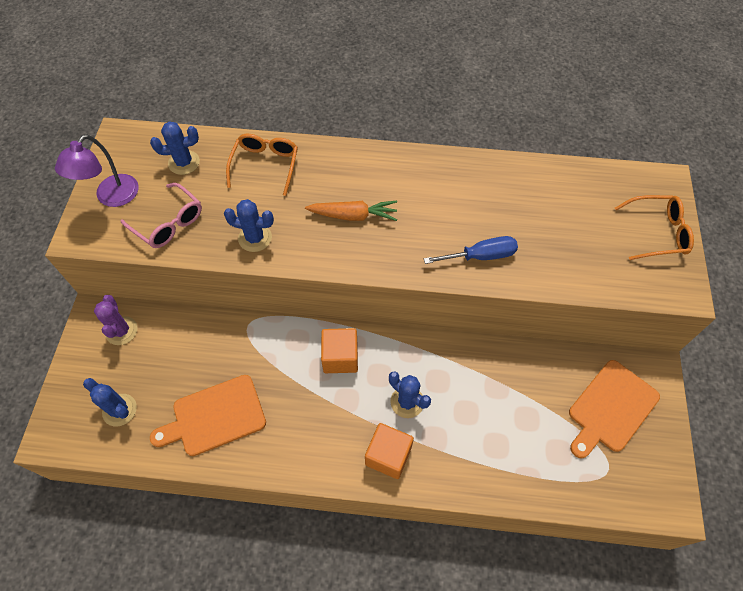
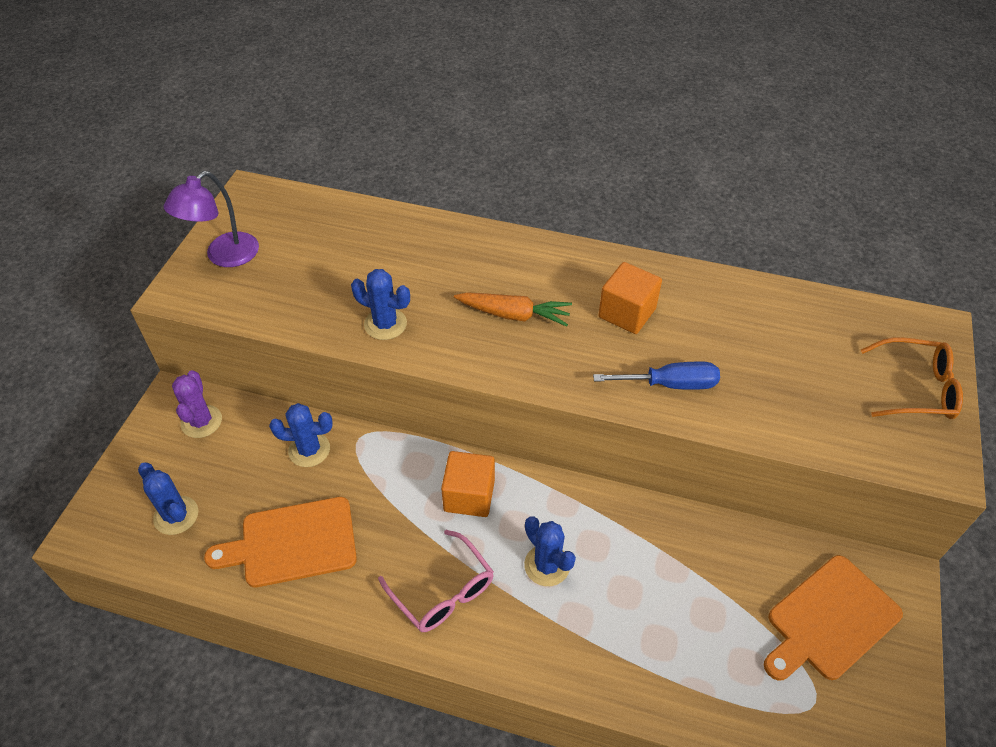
camera: 10 degrees right, 10 degrees down
(169, 223) = (284, 293): pink glasses -> pink glasses (443, 592)
(184, 162) = (319, 229): blue cactus -> blue cactus (309, 450)
(265, 165) = (416, 244): orange glasses -> none
(388, 455) = (508, 630): orange cube -> orange cube (627, 313)

